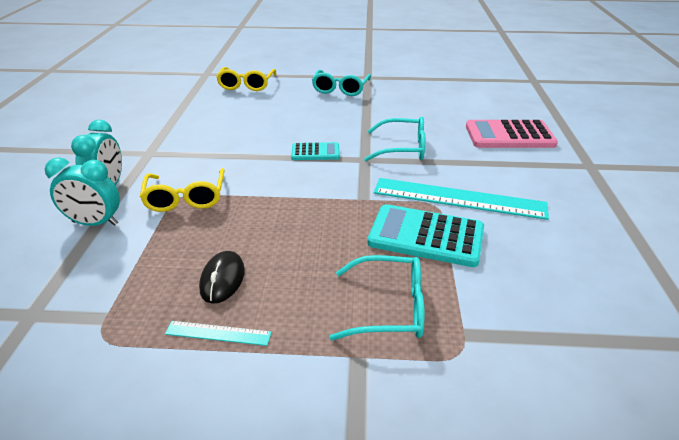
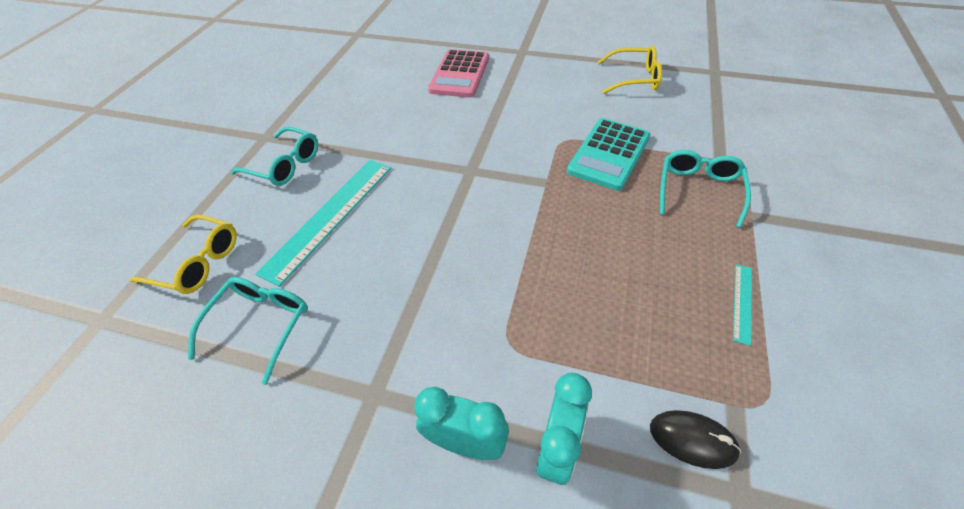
camera: 75 degrees left, 15 degrees up
(186, 198) = (514, 337): yellow glasses -> yellow glasses (634, 78)
(222, 279) = (670, 299): black mouse -> black mouse (692, 440)
(315, 152) = (442, 206): turquoise calculator -> none
(403, 148) = (458, 140): turquoise glasses -> turquoise glasses (260, 325)
(459, 198) = (556, 125): turquoise ruler -> turquoise ruler (330, 217)

